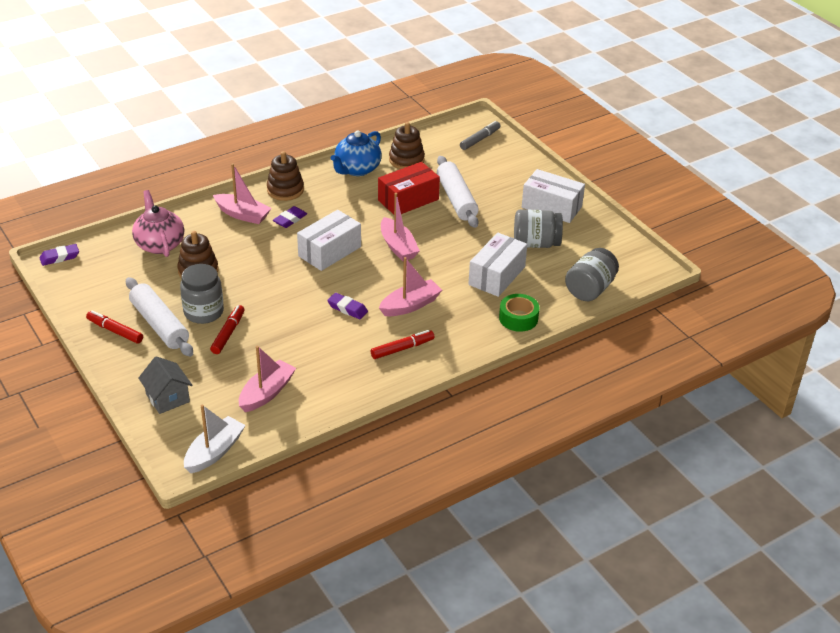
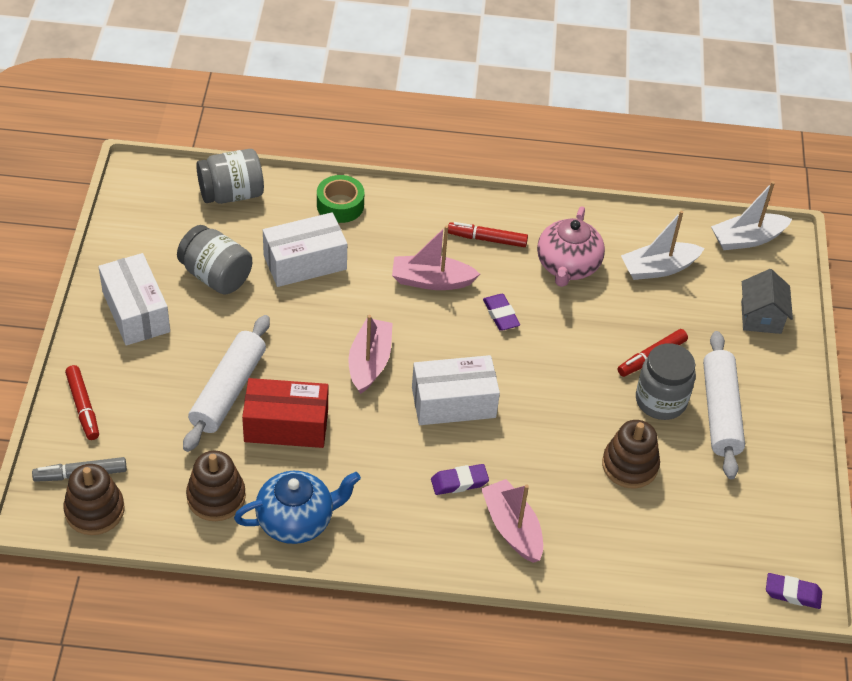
camera: 145 degrees left, 10 degrees up
(115, 331) = (775, 432): red marker -> red marker (83, 406)
(160, 244) = (651, 539): pink teapot -> pink teapot (567, 266)
(267, 393) = (658, 268): pink boat -> white boat
(285, 190) = (423, 540): brown stacking toy -> brown stacking toy (94, 510)

